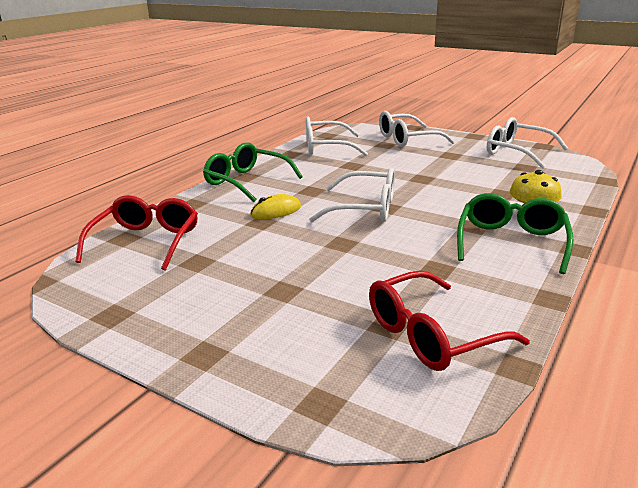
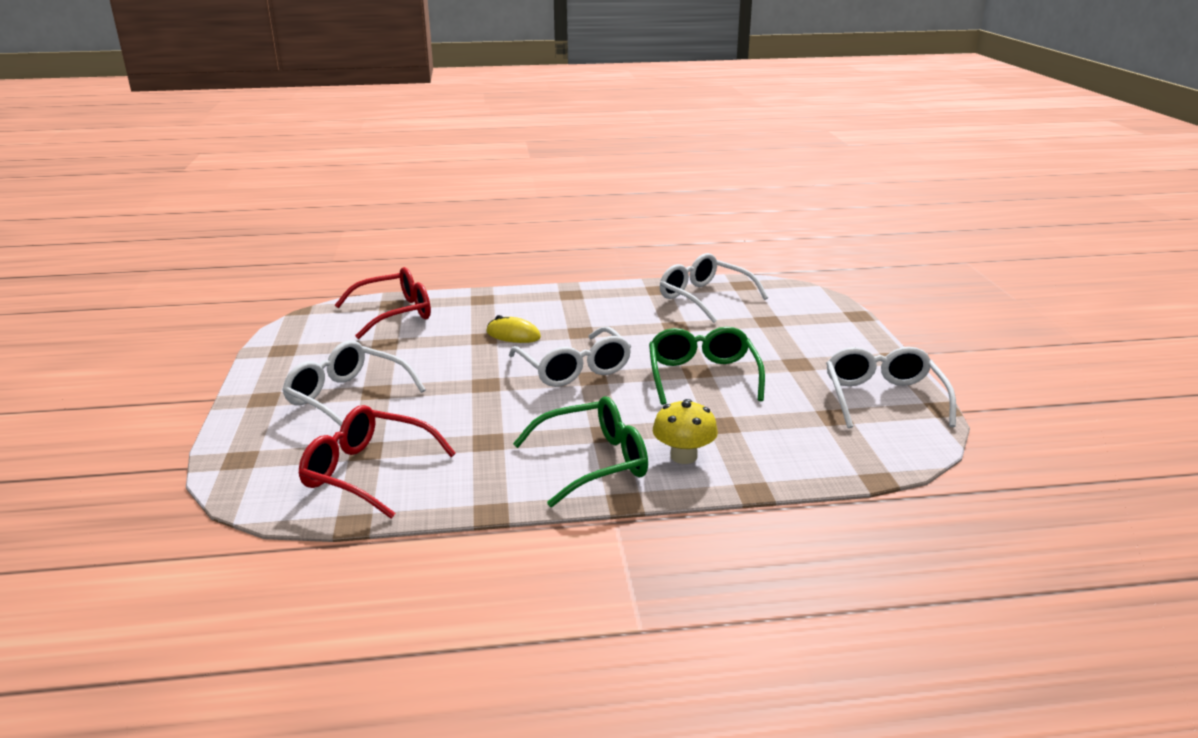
camera: 50 degrees right, 0 degrees up
(246, 181) = (559, 299): green glasses -> green glasses (702, 376)
(406, 139) = (806, 326): white glasses -> white glasses (346, 397)

